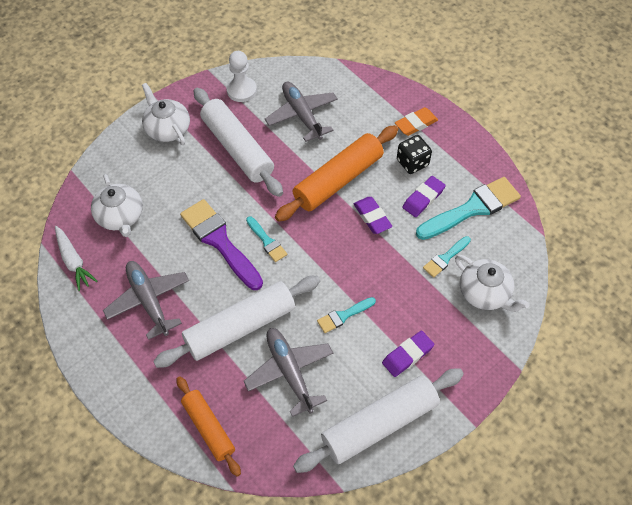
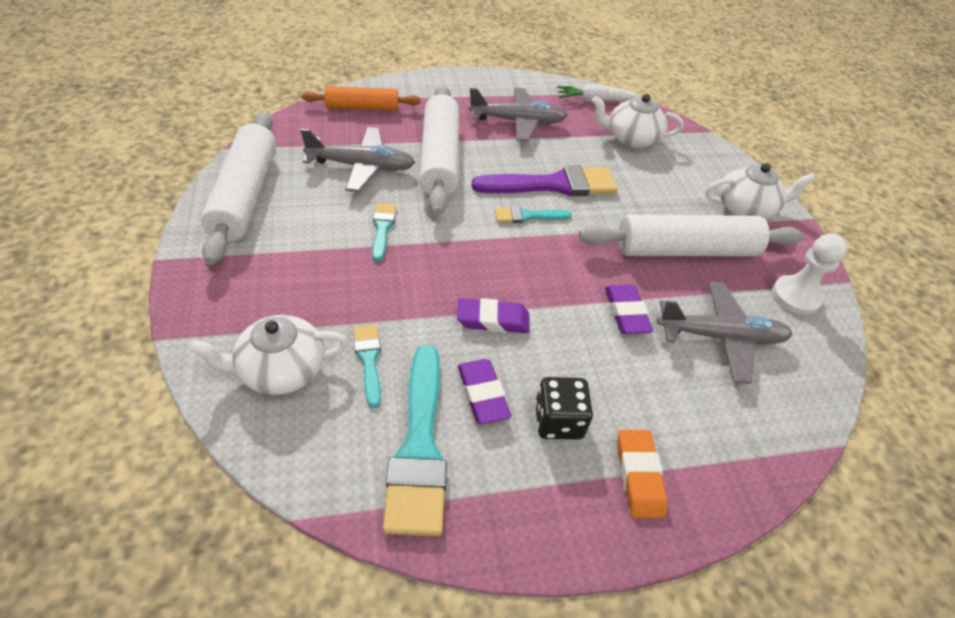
camera: 115 degrees right, 10 degrees down
(338, 180) = (578, 317): orange rolling pin -> none
(407, 355) = (286, 251): purple eraser -> purple eraser (626, 313)

